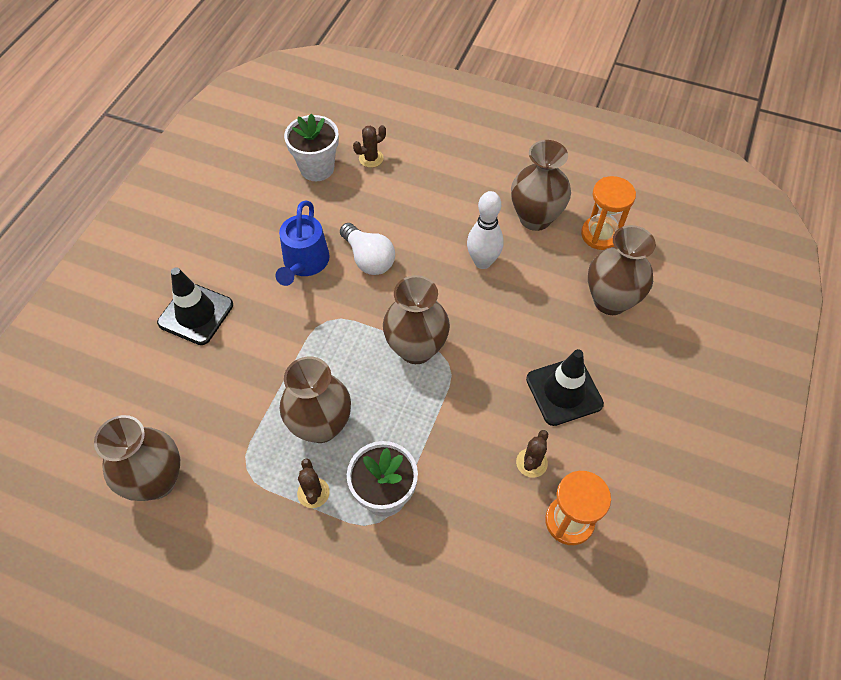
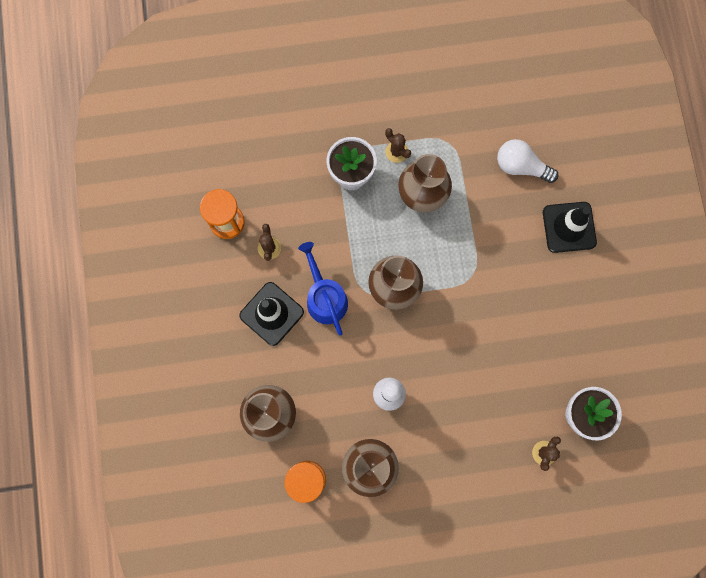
camera: 150 degrees right, 20 degrees up
(157, 480) = (498, 105): brown vase -> none
(304, 263) = (523, 315): blue watering can -> blue watering can (325, 298)
(369, 259) = (477, 347): white light bulb -> white light bulb (520, 166)

